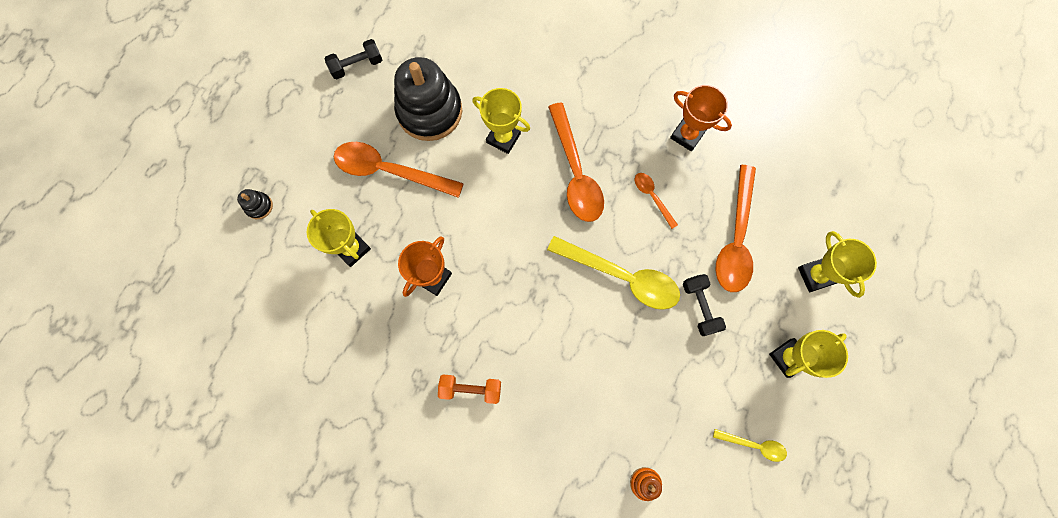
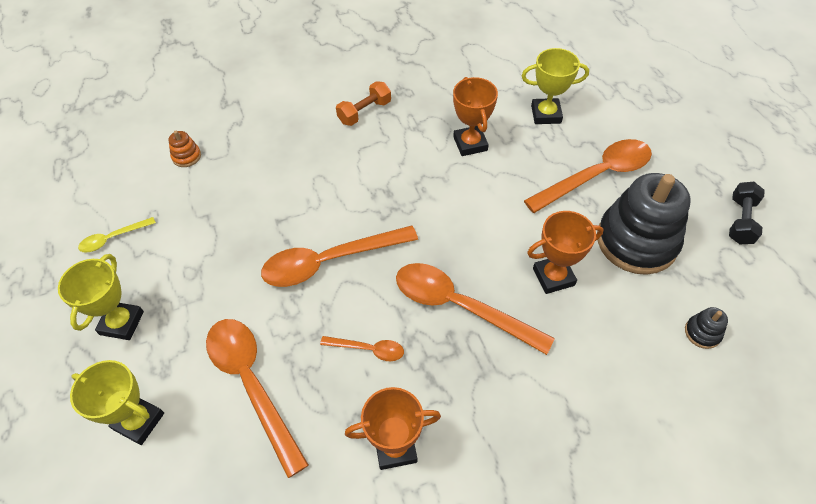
camera: 135 degrees right, 20 degrees down
(259, 206) = (637, 86): black stacking toy -> black stacking toy (702, 333)
(503, 138) = (553, 277): yellow trophy -> orange trophy
(621, 277) = (329, 261): yellow spoon -> orange spoon
(700, 307) = (238, 296): black dumbbell -> none

